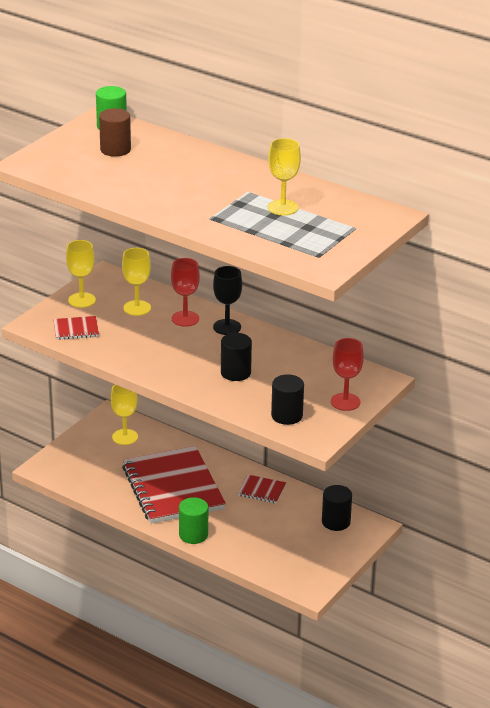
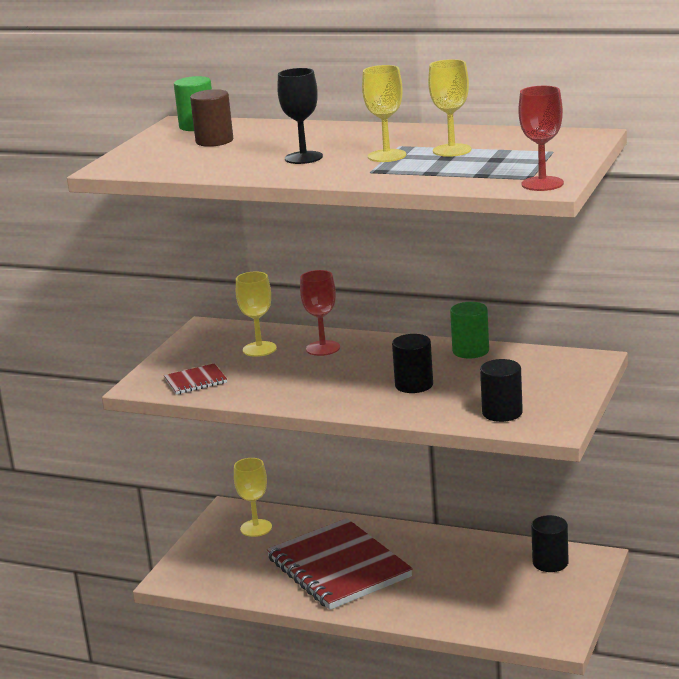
camera: 10 degrees left, 10 degrees down
(82, 300) = (188, 354): yellow goblet -> yellow goblet (387, 156)
(193, 535) = (387, 611): green cylinder -> green cylinder (470, 351)
(227, 327) = (377, 347): black goblet -> black goblet (303, 158)
(261, 490) = (445, 549): red notebook -> none
(345, 402) = (563, 387): red goblet -> red goblet (542, 184)

